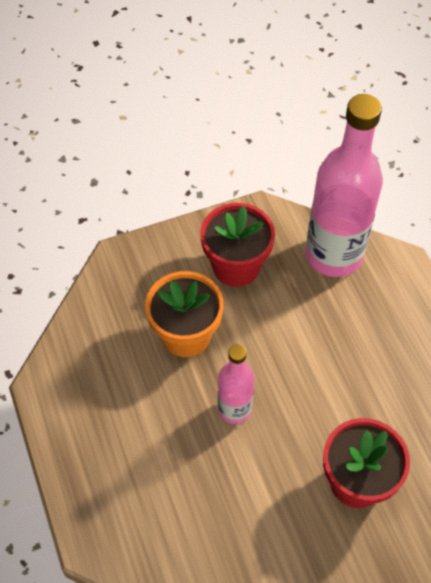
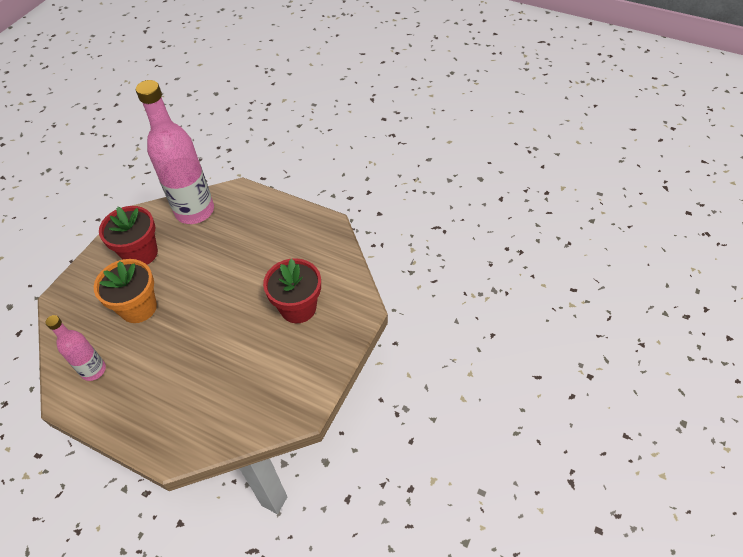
camera: 40 degrees left, 5 degrees down
(234, 409) = (200, 323): pink bottle -> pink bottle (93, 370)

